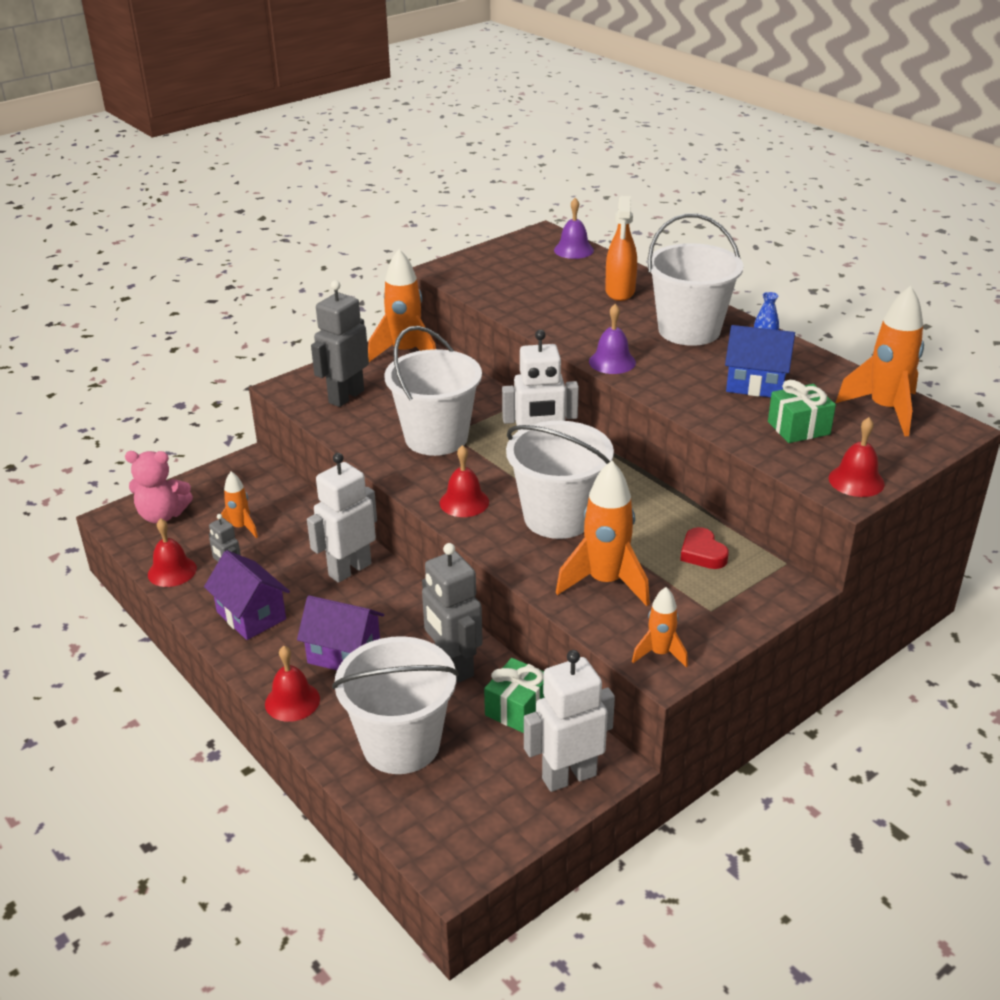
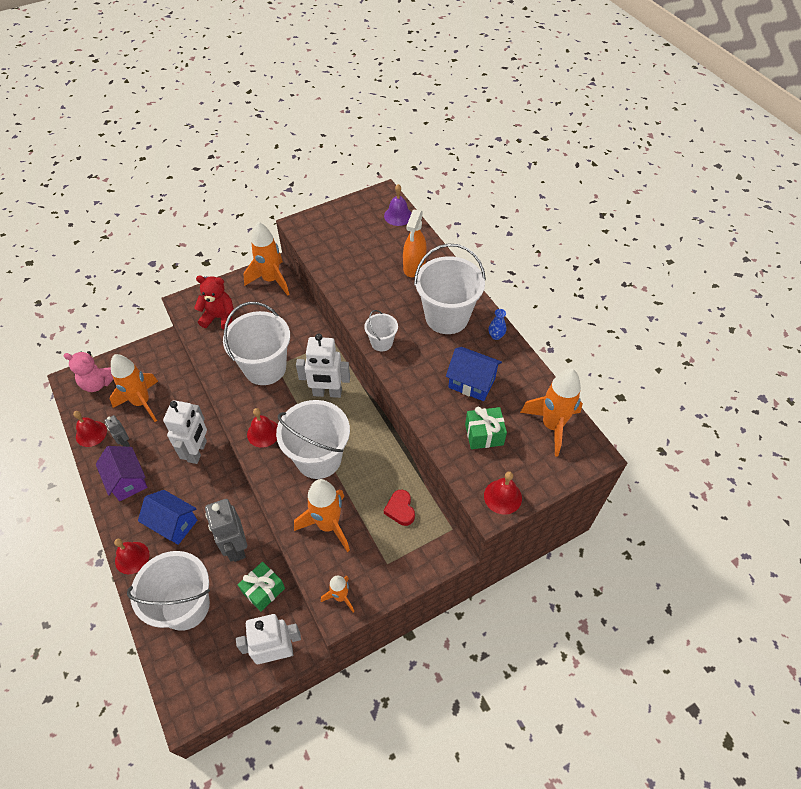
camera: 10 degrees right, 20 degrees up
(240, 528) = (142, 402): orange rocket -> orange rocket, size x1.81
(344, 654) = (173, 524): purple house -> blue house
(346, 396) = (219, 318): grey robot -> red teddy bear
(349, 569) = (197, 451): white robot -> white robot turned 135 degrees clockwise
(612, 362) = (381, 342): purple bell -> white bucket

